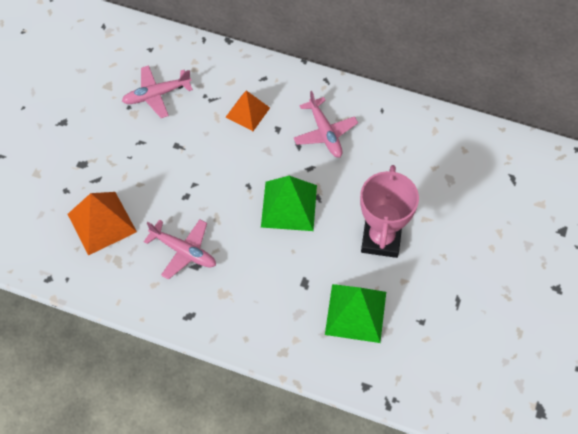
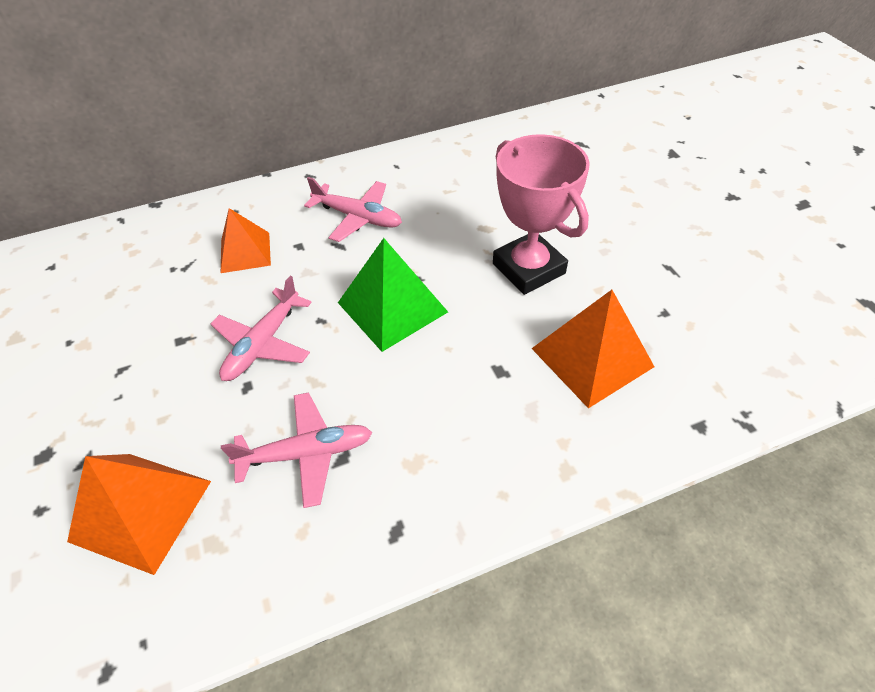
camera: 40 degrees left, 10 degrees down
(156, 95) = (101, 305): pink plane -> pink plane (263, 343)
(356, 313) = (592, 357): green pyramid -> orange pyramid

